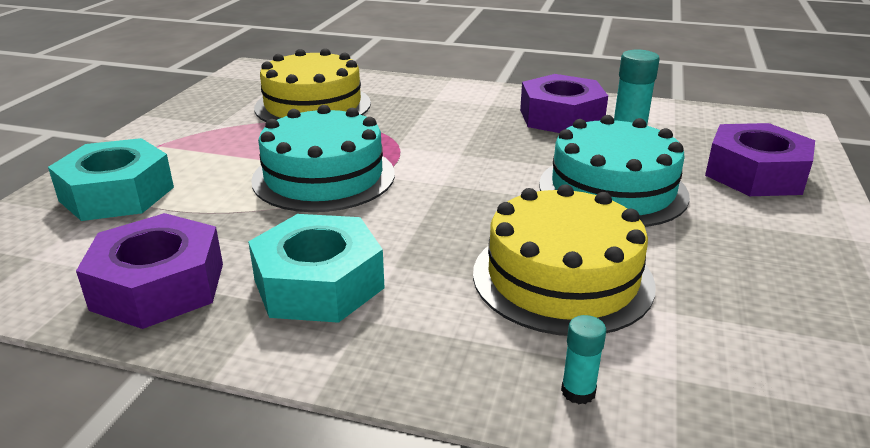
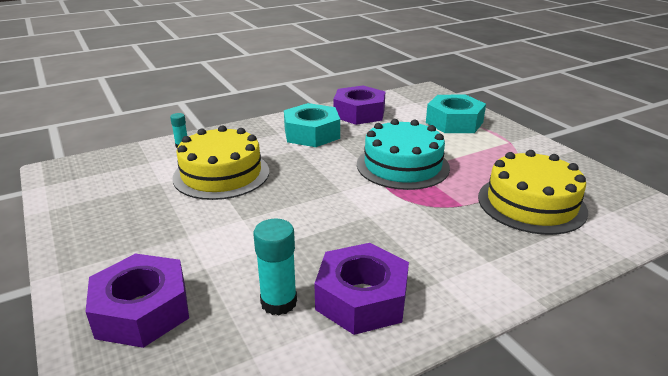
camera: 135 degrees right, 0 degrees up
(612, 189) = (242, 236): turquoise cake -> none

